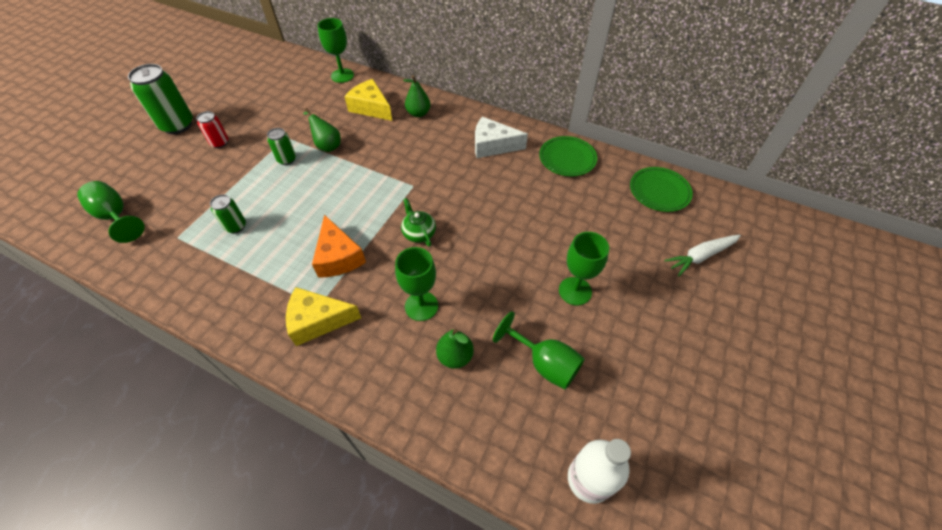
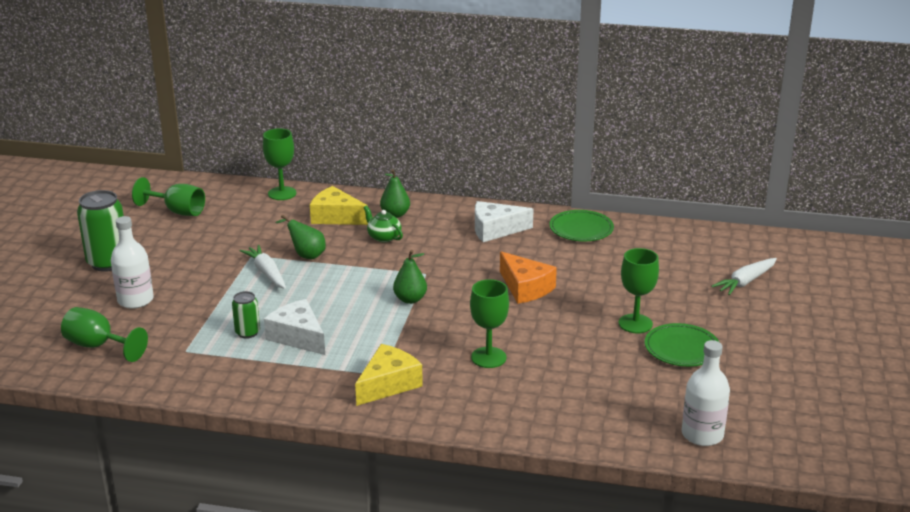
camera: 15 degrees left, 25 degrees down
(173, 170) = (135, 300): none -> white bottle
(220, 143) = (174, 270): red can -> none
(272, 241) = (298, 337): none -> white cheese
(287, 159) = (266, 273): green can -> white carrot
(318, 321) = (388, 384): yellow cheese -> yellow cheese turned 150 degrees clockwise
(338, 257) = (379, 337): orange cheese -> orange cheese (525, 288)
(419, 233) = (454, 307): green teapot -> green teapot (383, 237)
(455, 356) = (542, 384): green pear -> green pear (410, 299)
(544, 363) = (629, 375): green goblet -> green goblet (177, 211)
(659, 191) = (687, 241): green plate -> green plate (682, 349)

